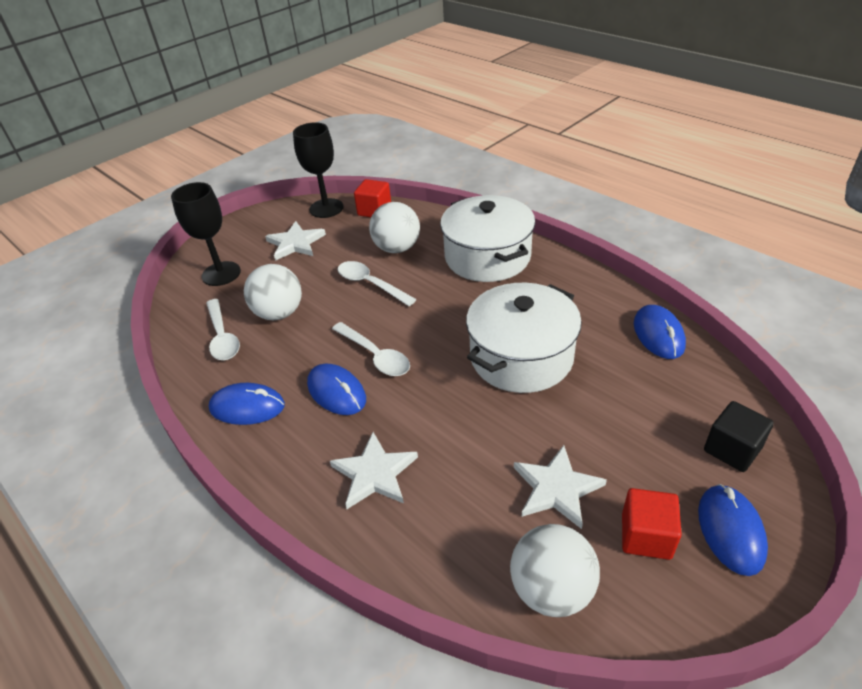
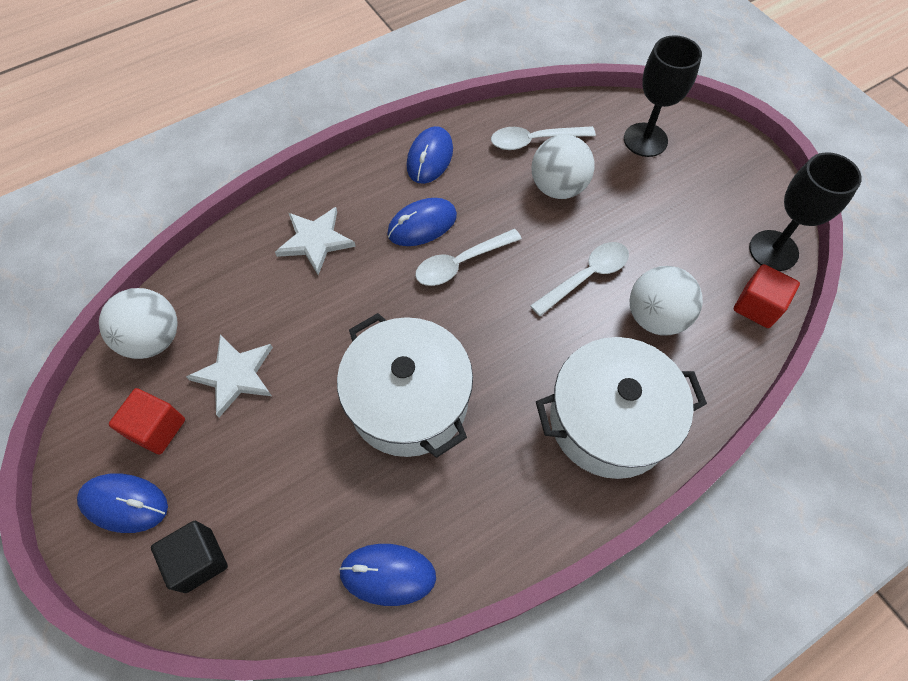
camera: 100 degrees right, 20 degrees up
(295, 243) = (692, 210): white star -> none

